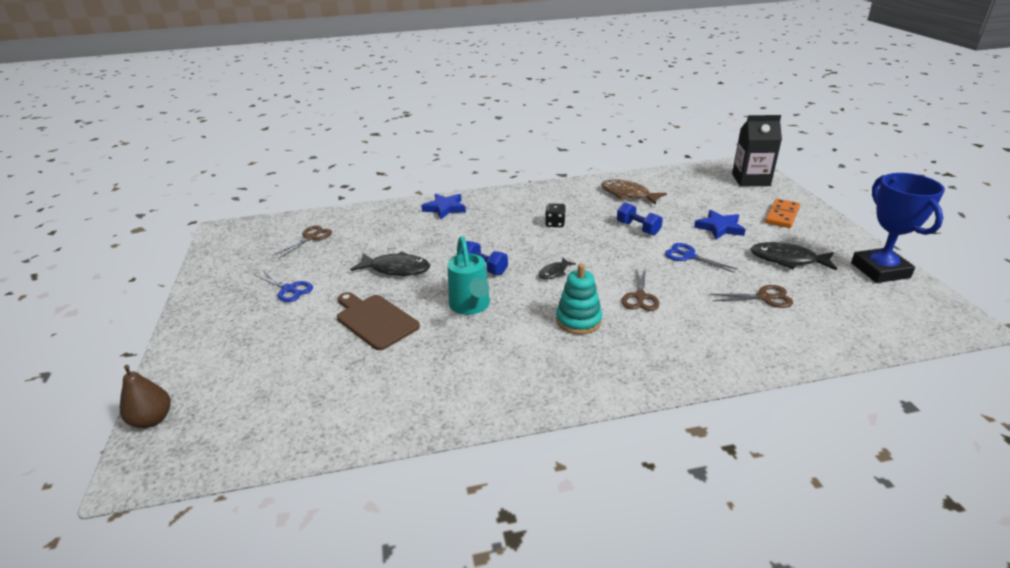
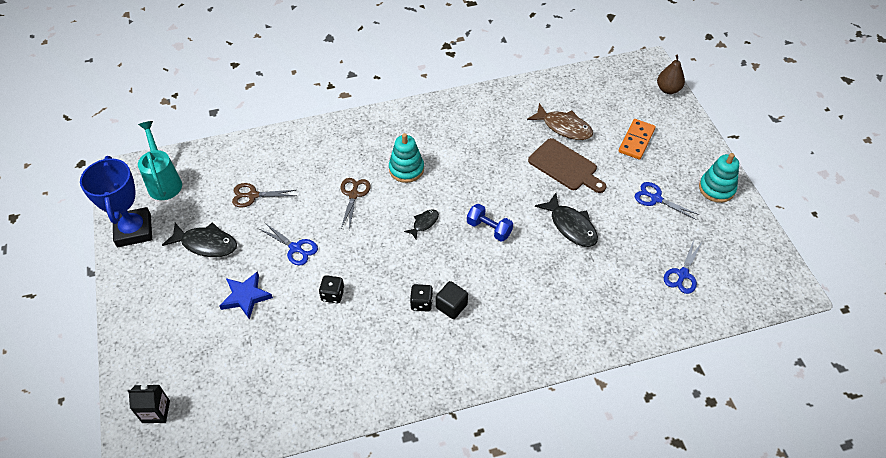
camera: 175 degrees right, 20 degrees up
(212, 297) = (716, 188): none -> turquoise stacking toy
(310, 238) = (682, 274): brown scissors -> blue scissors
(396, 269) = (571, 226): black fish -> black fish turned 135 degrees counterclockwise
(445, 208) = (553, 335): blue star -> none
(471, 307) = (492, 181): turquoise watering can -> turquoise watering can (164, 181)
(528, 222) = (451, 306): none -> black cube
(628, 194) = (328, 370): brown fish -> brown fish (564, 127)
(638, 228) = (333, 295): blue dumbbell -> black dice
(750, 180) = (156, 411): black carton -> black carton, size x0.59
(782, 215) = (166, 321): orange domino -> orange domino (636, 141)

